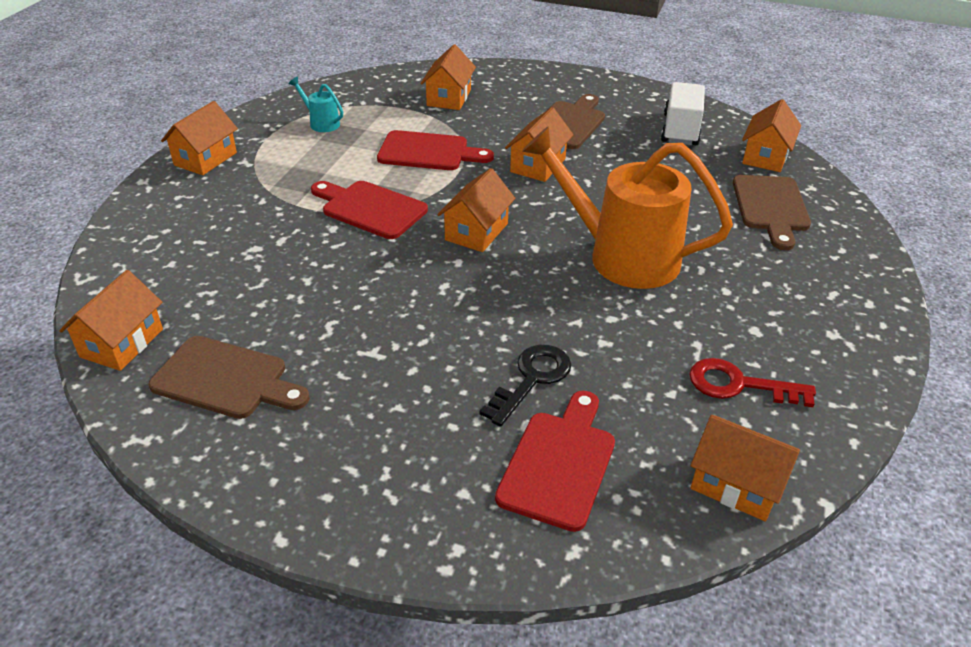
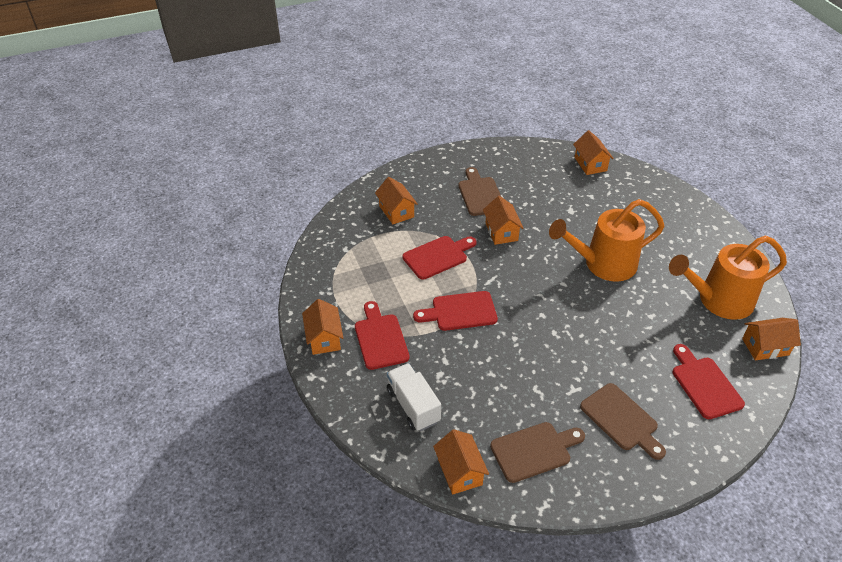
camera: 40 degrees left, 5 degrees up
(253, 187) = (380, 338): none -> red cutting board
(321, 123) = (352, 272): turquoise watering can -> none
(476, 232) = (527, 292): orange house -> none
(531, 379) = (649, 354): black key -> none
(680, 130) = (536, 168): white truck -> white truck (413, 406)
(739, 385) = (718, 301): red key -> orange watering can
(771, 207) = (626, 195): brown cutting board -> brown cutting board (621, 419)

